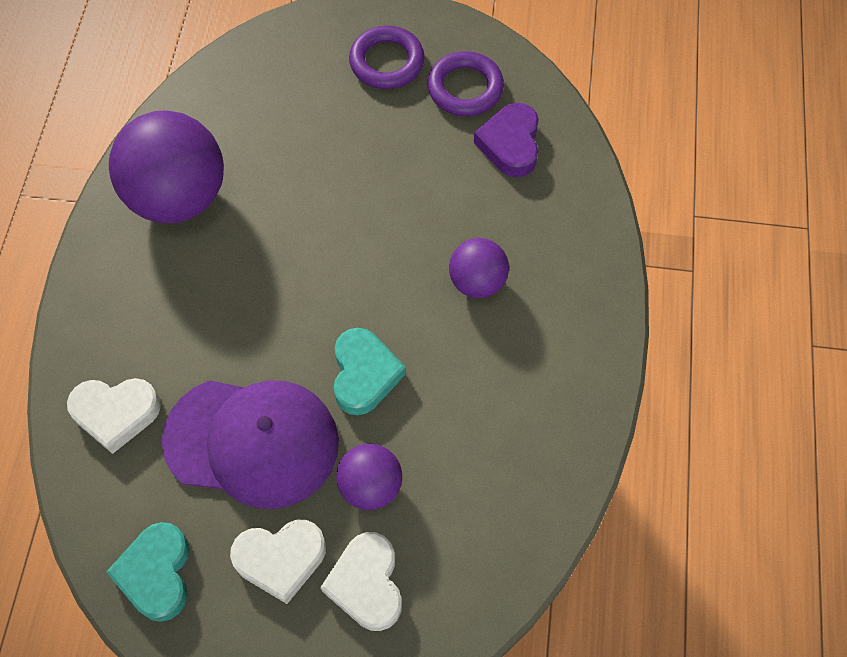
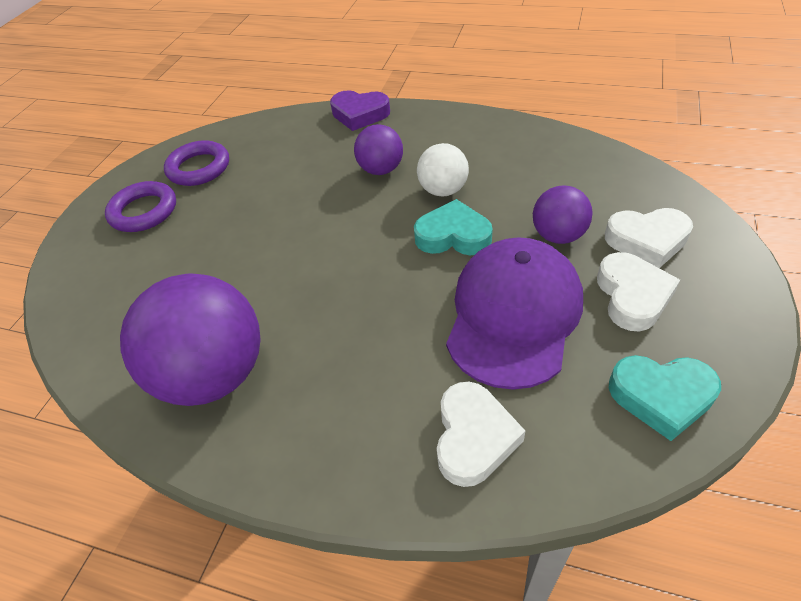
camera: 75 degrees left, 15 degrees down
(443, 356) = (443, 190): none -> white ball
(510, 144) = (264, 148): purple heart -> purple heart (360, 114)

